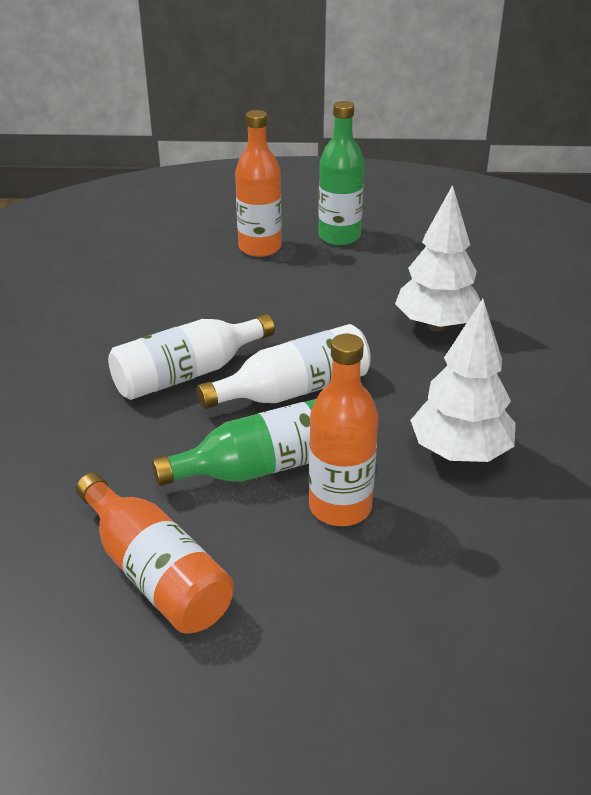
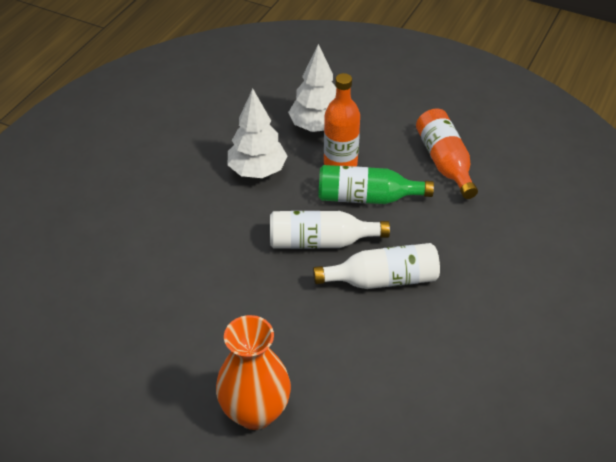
camera: 155 degrees left, 10 degrees up
(260, 247) = (255, 412): orange bottle -> orange vase
(339, 236) = (174, 400): green bottle -> none
(436, 325) = (188, 262): white tree -> white tree (317, 126)

